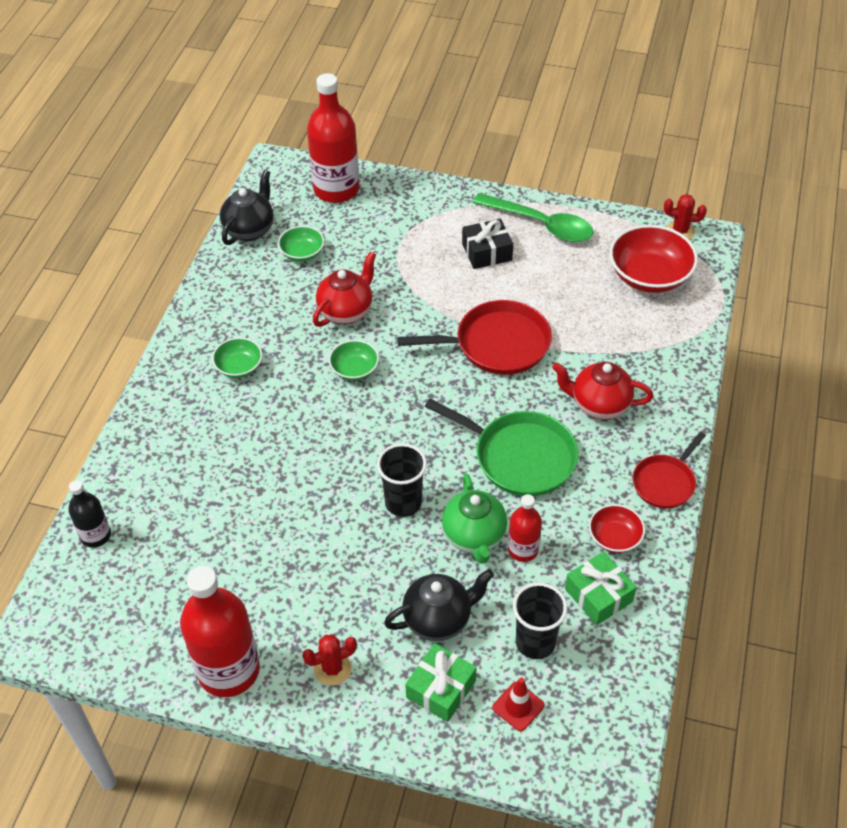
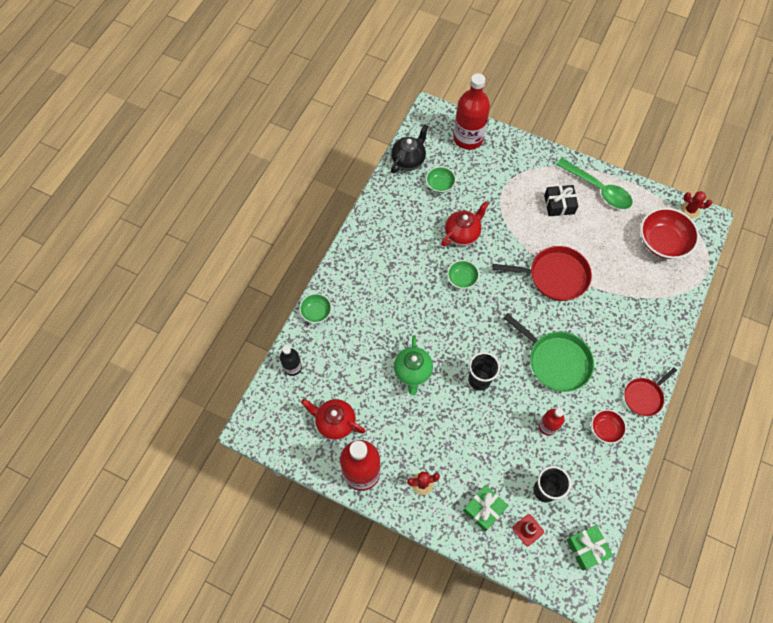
camera: 10 degrees right, 15 degrees up
(239, 367) = (390, 263): green bowl -> green bowl (316, 312)
(438, 619) = (489, 463): black teapot -> none
(474, 537) = (519, 412): green teapot -> green teapot (412, 372)
(598, 595) = (588, 466): green gift -> green gift (587, 548)
(599, 405) = (612, 333): red teapot -> red teapot (335, 422)

